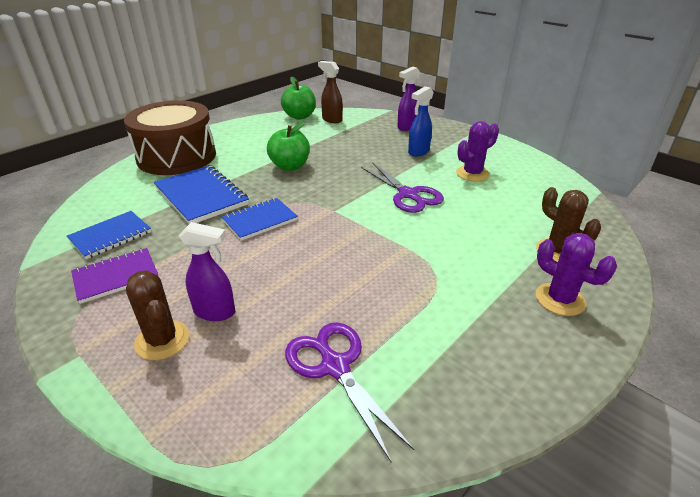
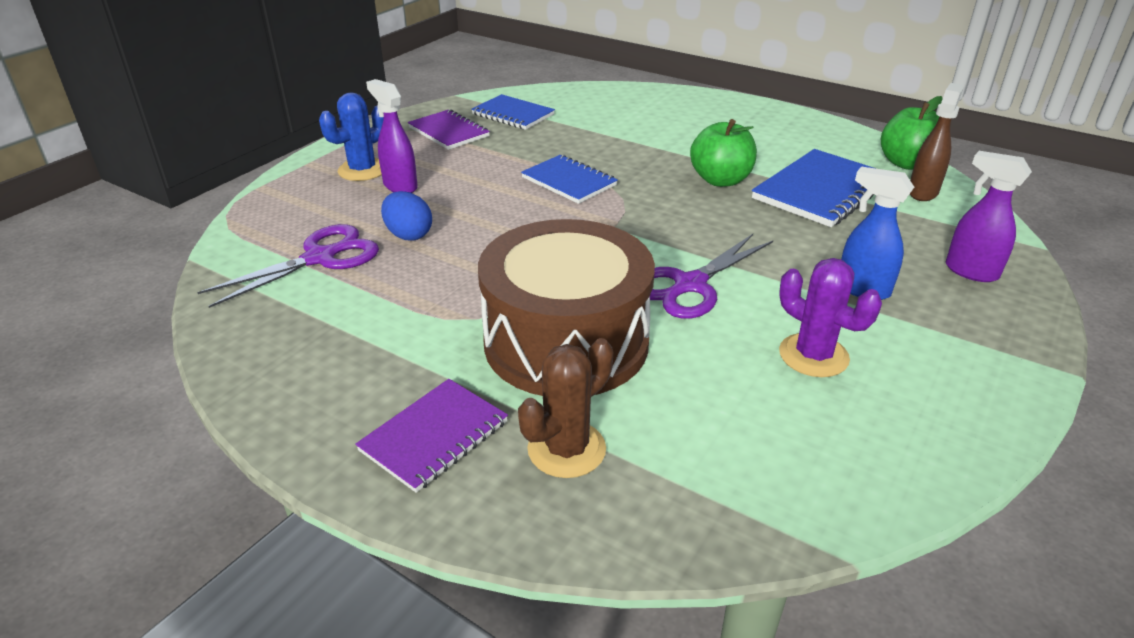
camera: 80 degrees right, 0 degrees up
(162, 340) = (362, 170): brown cactus -> blue cactus
(177, 157) = (697, 108): brown drum -> brown drum (566, 342)
(201, 196) = (608, 139): blue notebook -> blue notebook (821, 191)
(215, 312) = (400, 186): purple spray bottle -> purple spray bottle turned 135 degrees clockwise
(311, 307) = (408, 235): none -> blue egg
(560, 299) = (434, 436): purple cactus -> purple notebook

